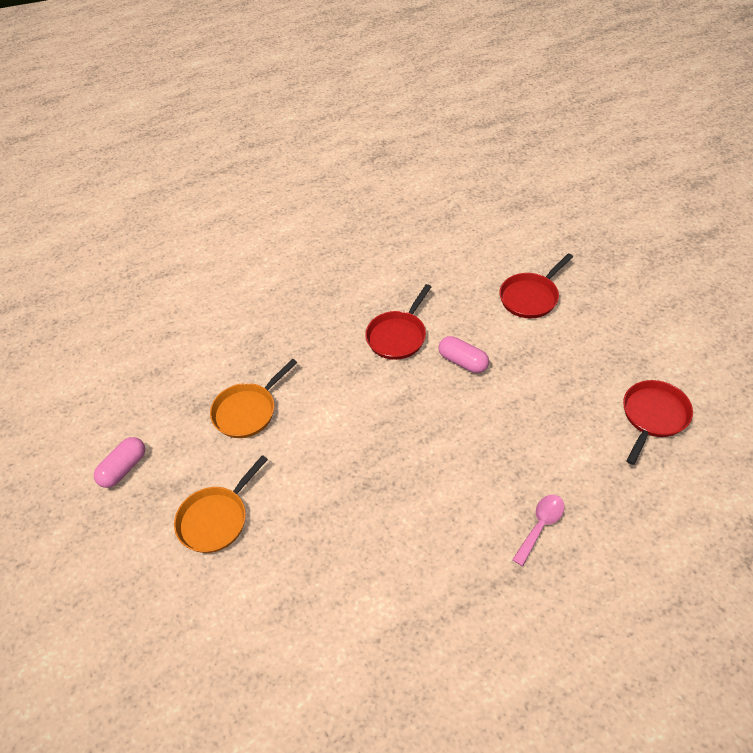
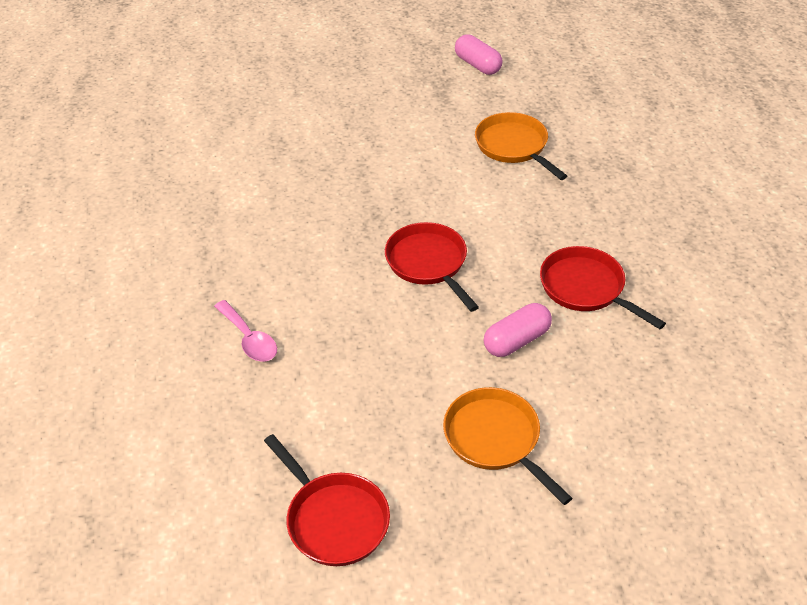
camera: 105 degrees right, 5 degrees down
(216, 519) = (391, 113): orange pan -> orange pan (496, 440)
(531, 297) = (620, 460): red pan -> red pan (429, 263)

